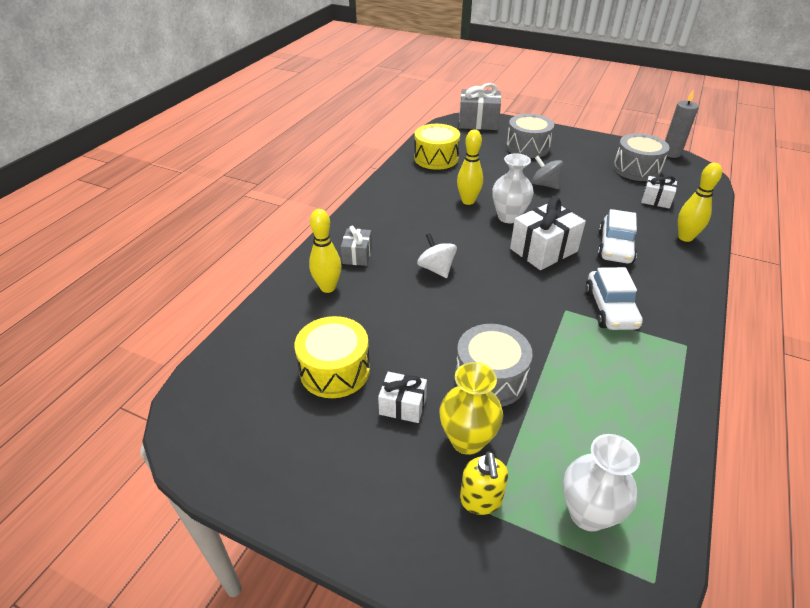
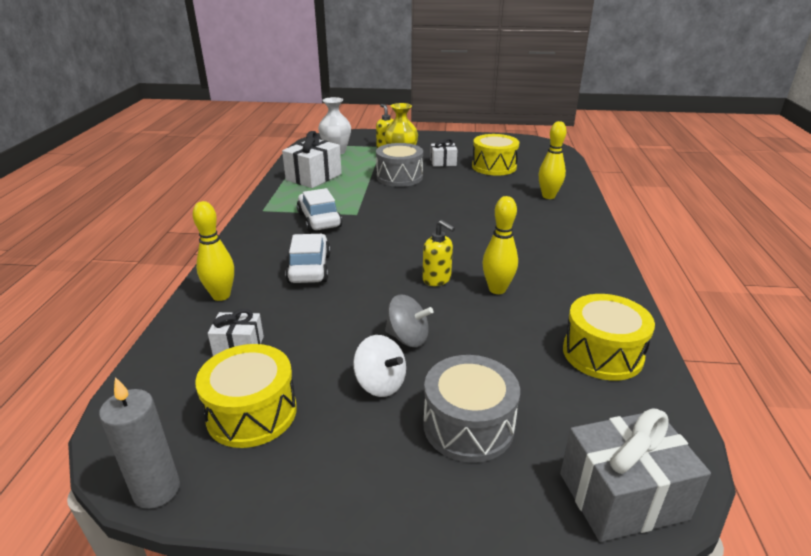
camera: 160 degrees right, 10 degrees down
(357, 255) = (553, 218): grey gift -> none
(436, 269) = (477, 221): white spinning top -> white spinning top (380, 384)
(508, 217) = (437, 279): white vase -> yellow soap dispenser
(543, 250) = (386, 252): white gift -> white gift (314, 177)
(636, 169) = (252, 413): grey drum -> yellow drum

